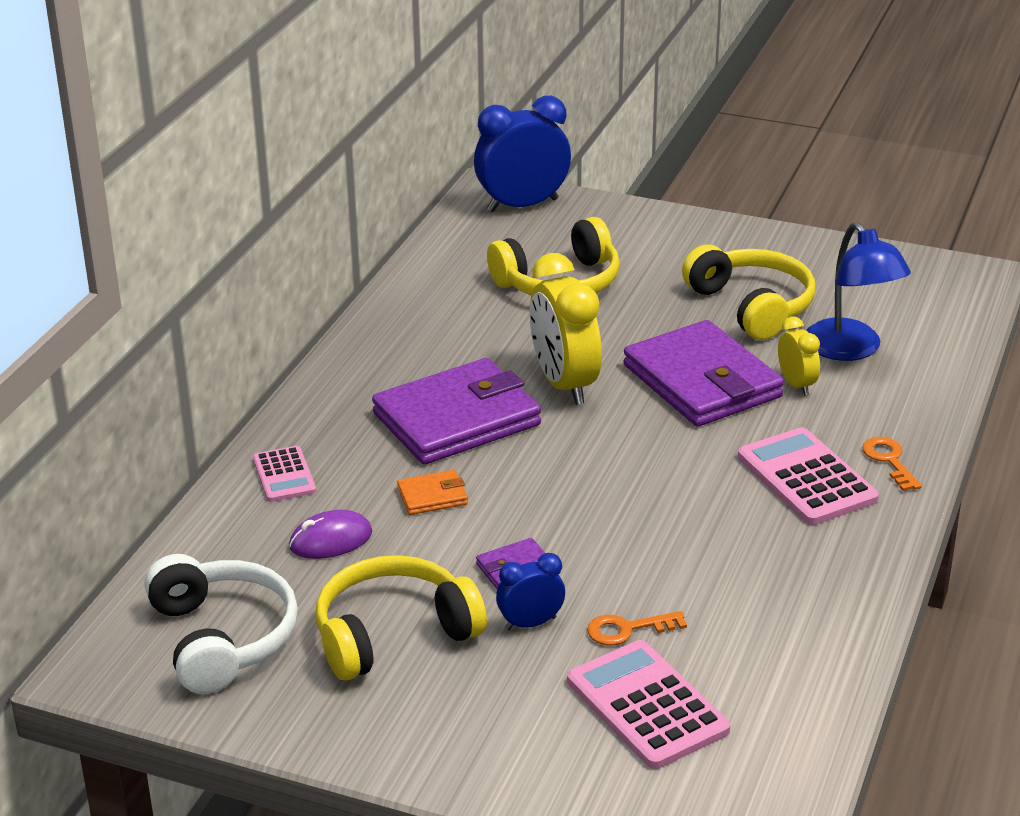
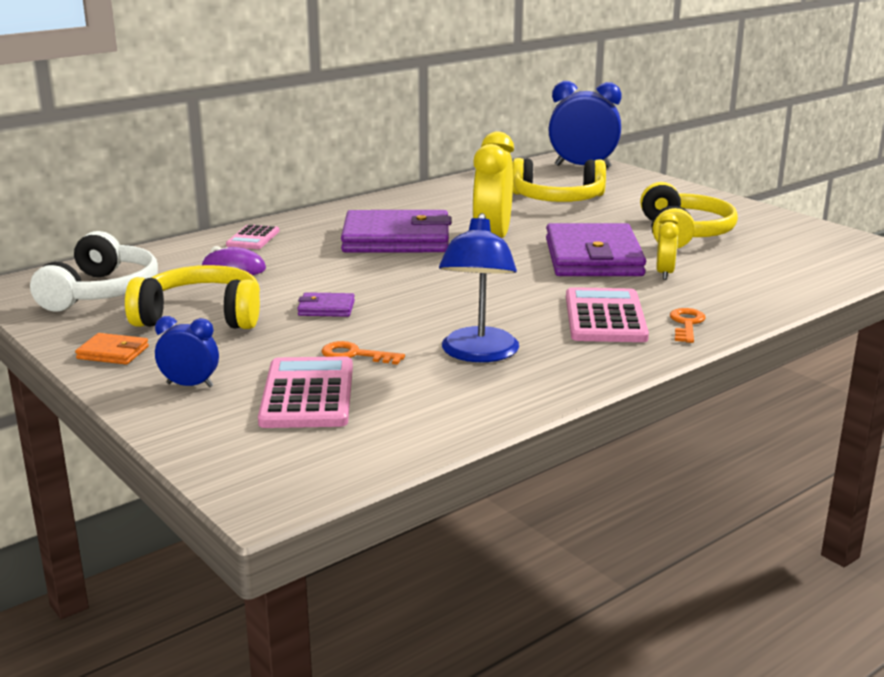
camera: 30 degrees right, 10 degrees down
(432, 496) = (326, 266): orange wallet -> orange wallet (113, 352)
(530, 623) = (294, 334): blue clock -> blue clock (190, 385)
(850, 349) = (733, 266): blue lamp -> blue lamp (478, 354)

